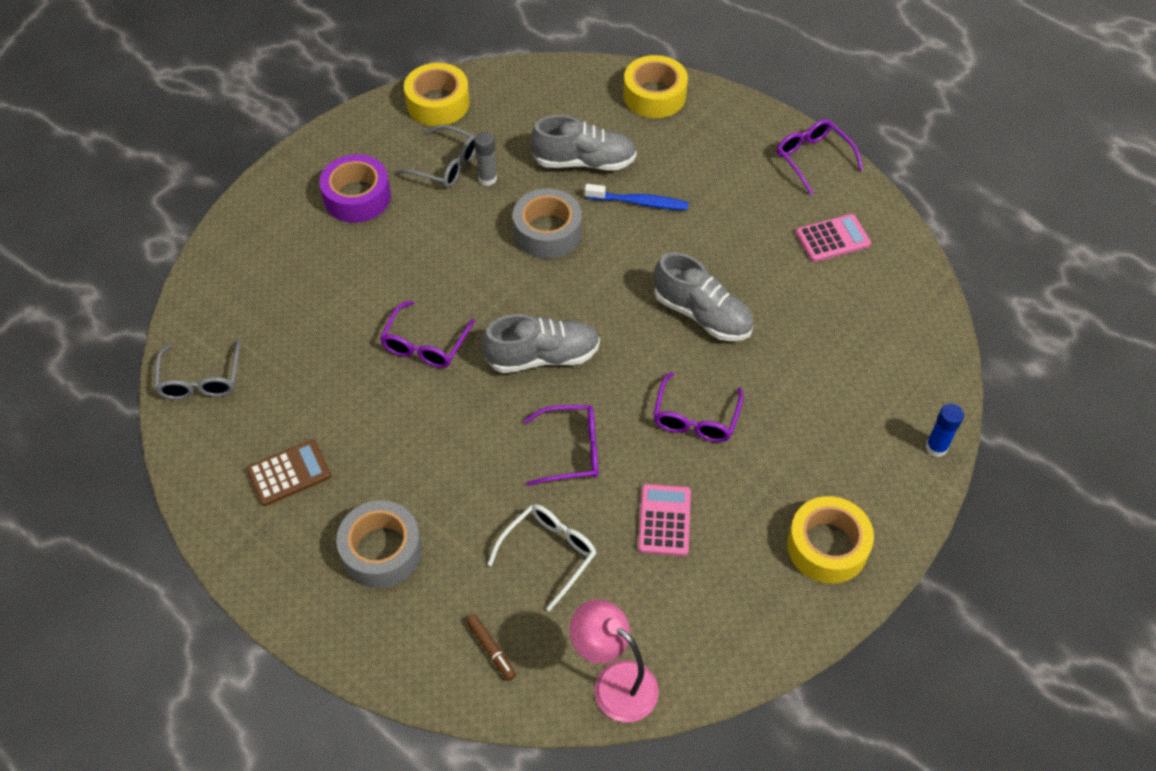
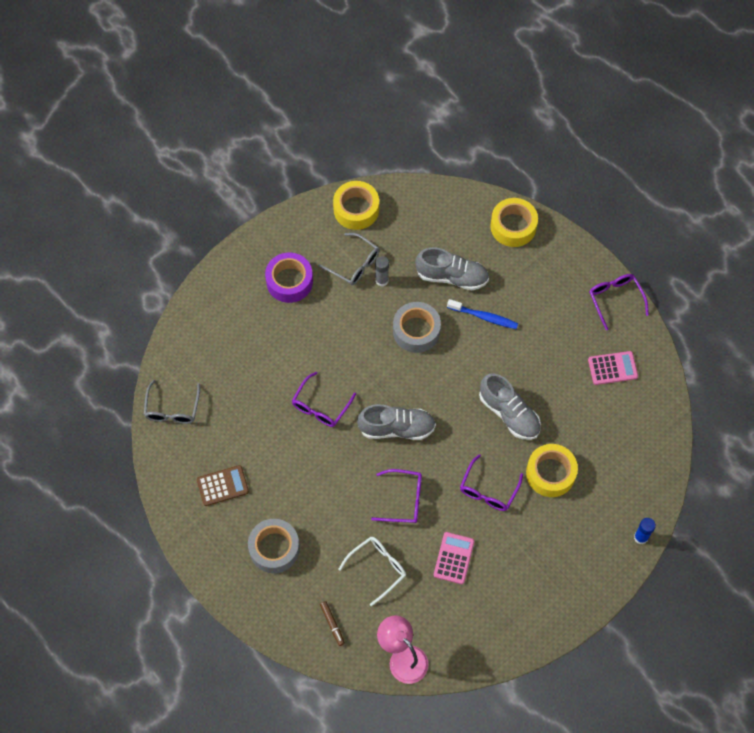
camera: 10 degrees right, 10 degrees up
(827, 546) = (552, 593): yellow tape -> yellow tape (550, 473)

